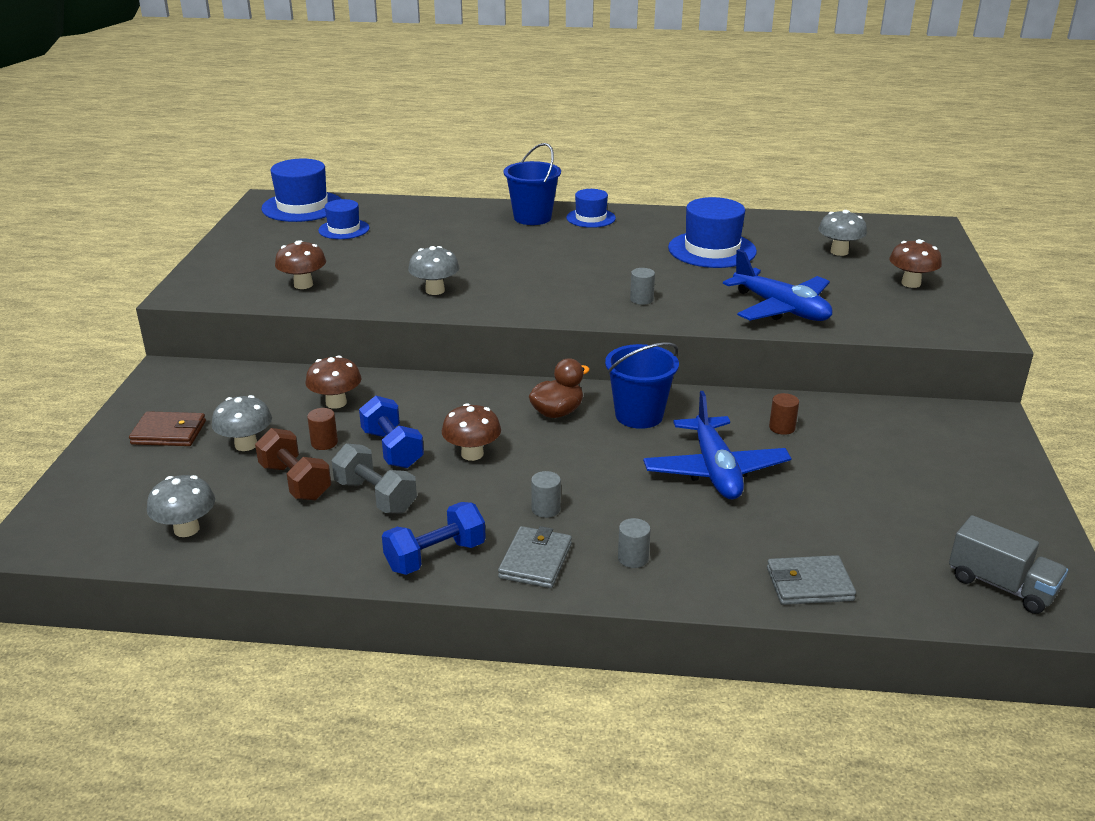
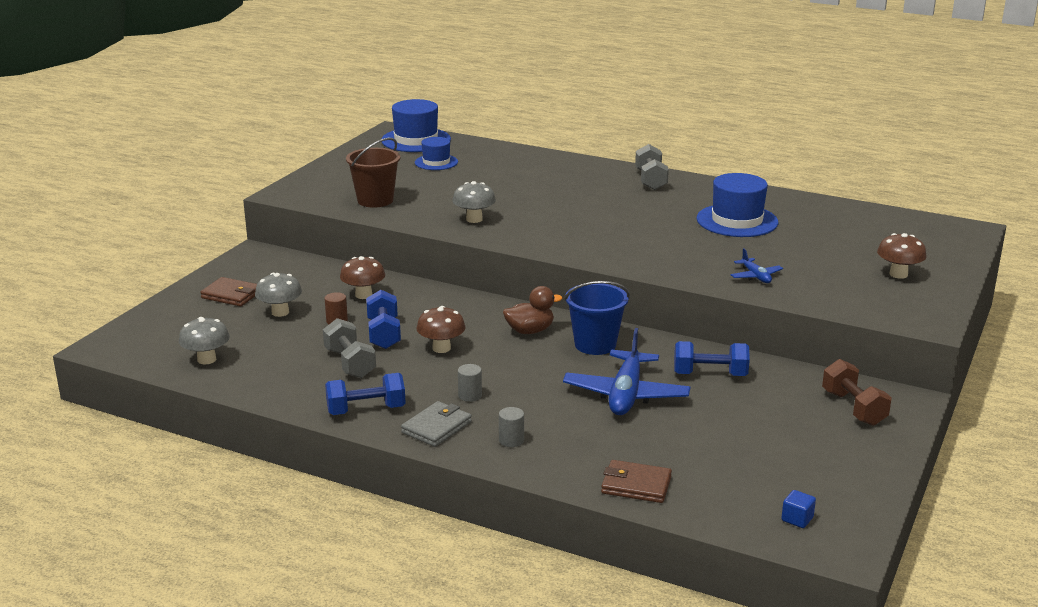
camera: 20 degrees right, 5 degrees down
(295, 482) = (299, 343): brown dumbbell -> brown dumbbell (853, 408)
(303, 285) = (375, 200): brown mushroom -> brown bucket
(532, 218) = (599, 173): blue bucket -> none
(590, 218) = (650, 180): blue hat -> grey dumbbell
(641, 299) = (639, 251): grey cylinder -> none
(781, 309) = (755, 276): blue plane -> blue plane, size x0.49
(782, 427) = (710, 374): brown cylinder -> blue dumbbell
(809, 584) = (636, 485): grey wallet -> brown wallet
(839, 252) = (855, 239): grey mushroom -> none
(1001, 585) = (797, 519): grey truck -> blue cube

